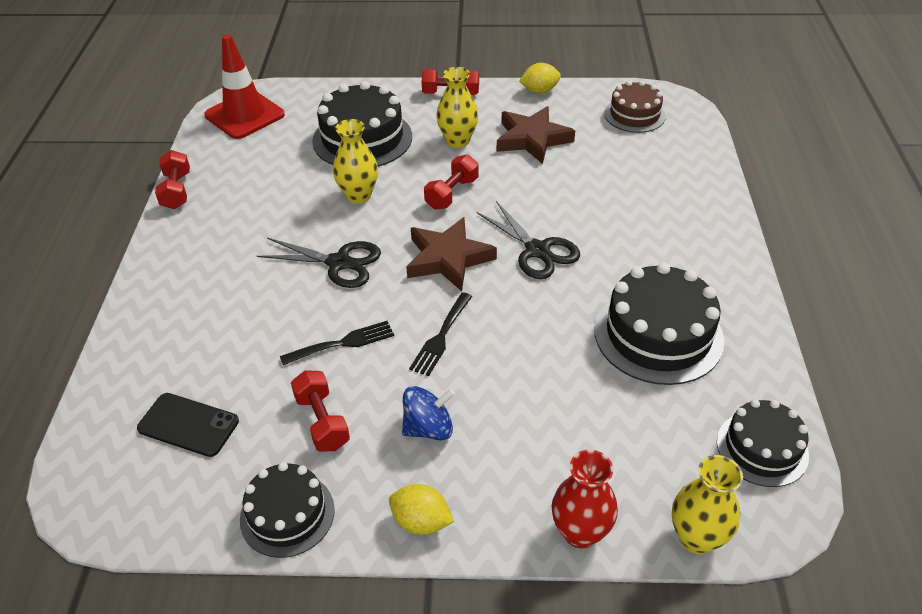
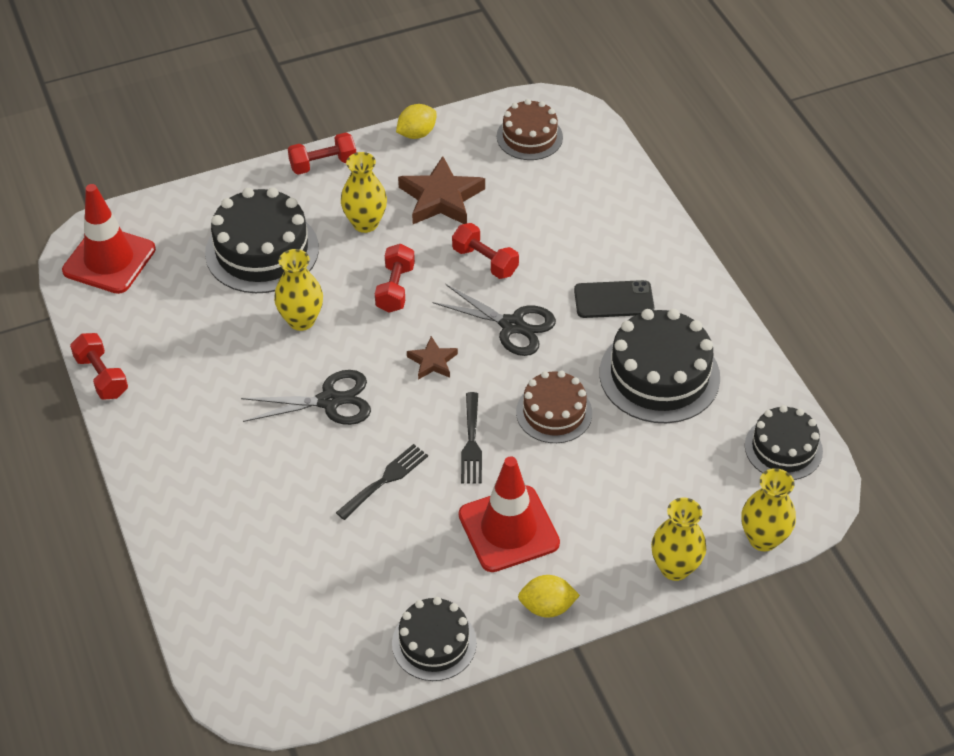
camera: 25 degrees left, 5 degrees up
(188, 425) = (294, 603): black phone -> black phone (613, 300)
(322, 421) = (413, 557): red dumbbell -> red dumbbell (485, 261)
(428, 428) = (508, 529): blue spinning top -> red traffic cone
(448, 258) = (432, 361): brown star -> brown star, size x0.54
(535, 335) = (554, 412): none -> brown cake
(580, 532) = (675, 568): red vase -> yellow vase

